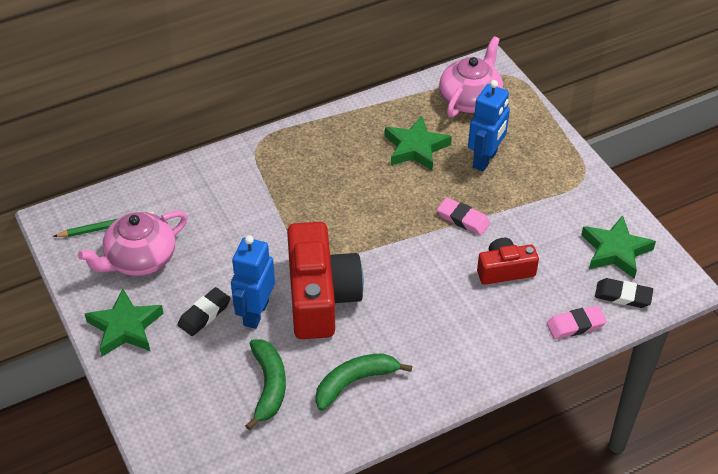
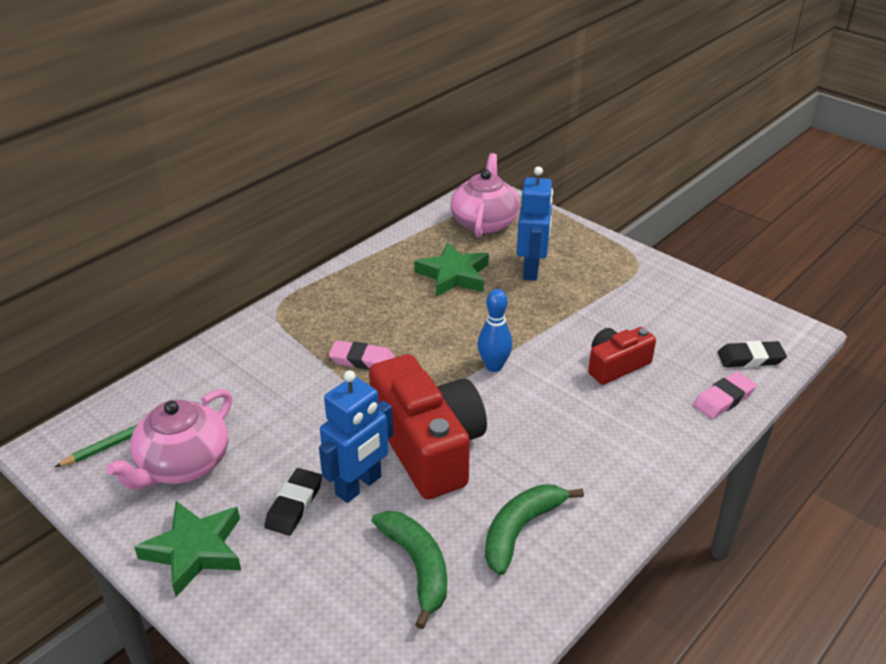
camera: 20 degrees left, 10 degrees down
(255, 313) = (359, 486): blue robot -> blue robot turned 135 degrees counterclockwise
(405, 243) = (494, 366): none -> blue bowling pin
(463, 219) = (542, 328): pink eraser -> pink eraser (362, 359)
(615, 251) = (714, 319): green star -> none

